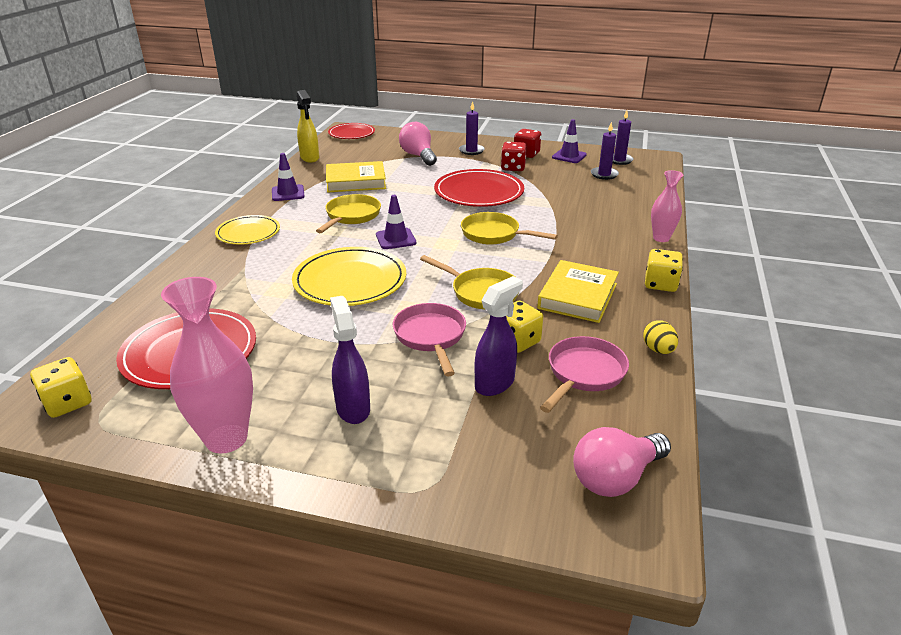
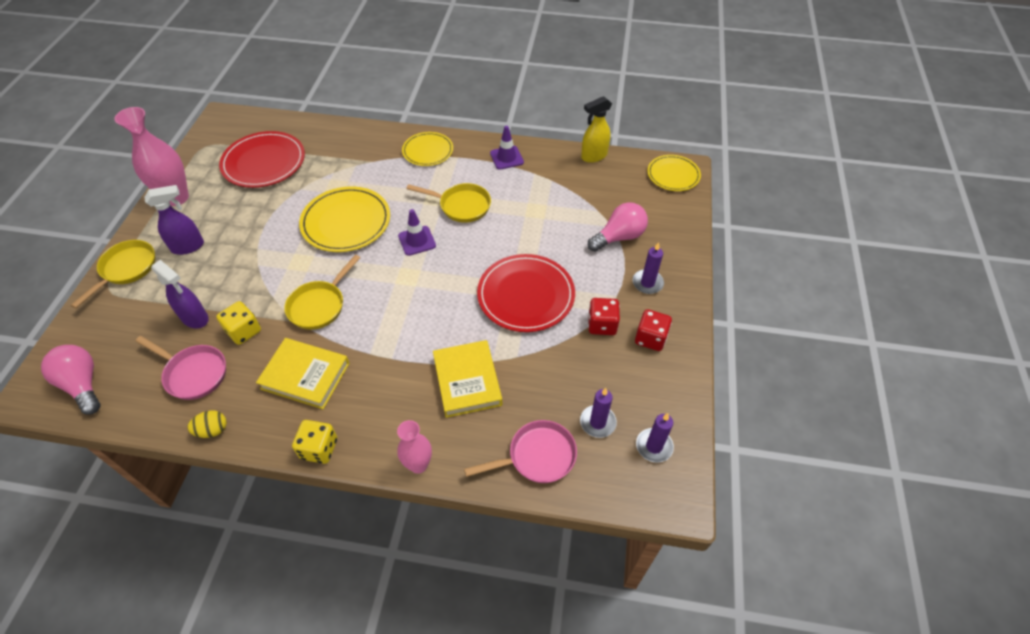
camera: 85 degrees right, 20 degrees up
(67, 403) = (225, 130): yellow dice -> none
(351, 133) = (673, 175): red plate -> yellow plate
(356, 181) = (540, 197): yellow book -> yellow book (467, 381)
(431, 337) = (260, 278): pink pan -> pink pan (537, 456)
(494, 234) = (426, 311): yellow pan -> yellow pan (126, 269)
(569, 156) = (654, 385): purple traffic cone -> none

